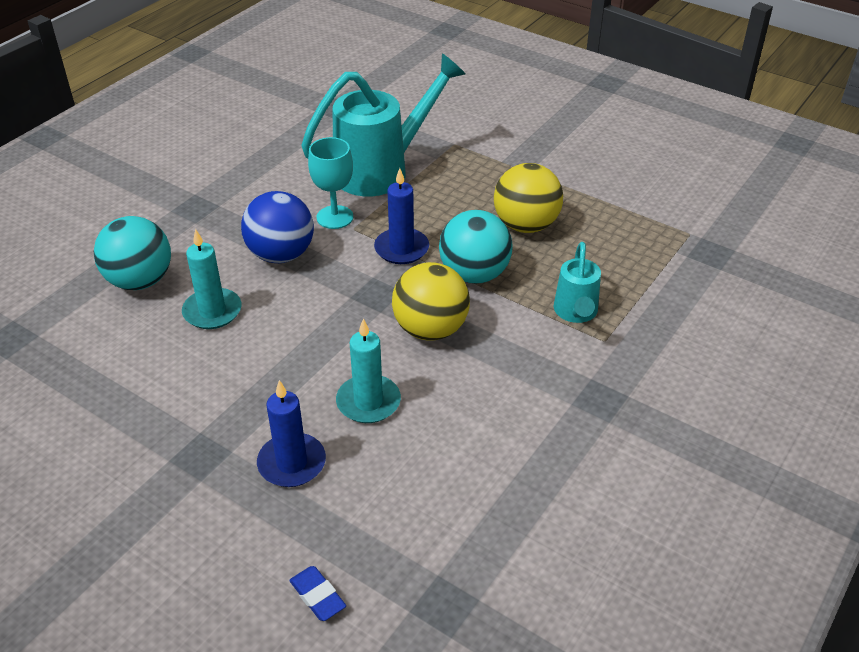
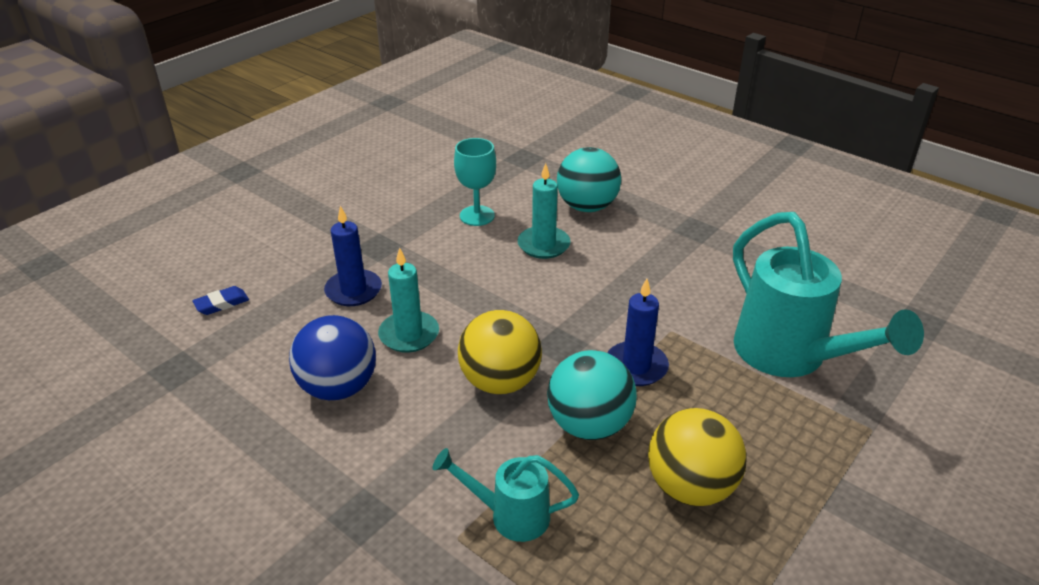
camera: 95 degrees right, 5 degrees down
(281, 255) = (624, 282): blue ball -> blue ball (338, 387)
(335, 217) = (690, 317): turquoise goblet -> turquoise goblet (477, 216)

